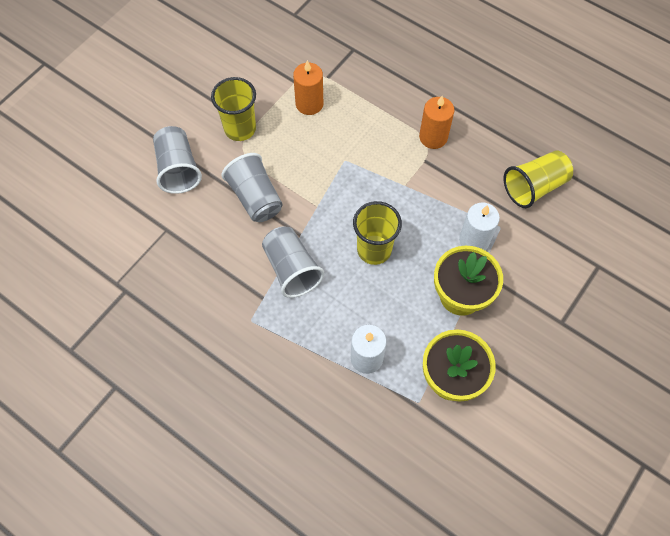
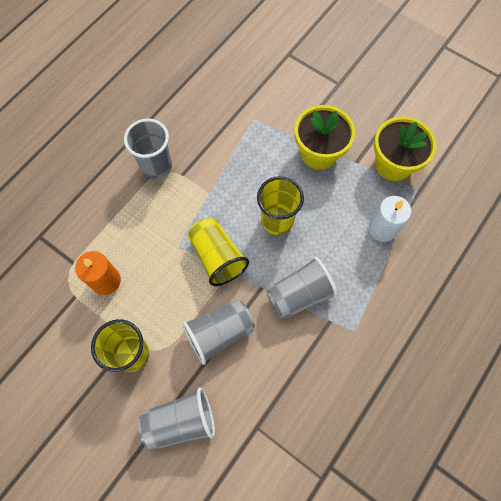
camera: 90 degrees left, 5 degrees up
(433, 137) = (156, 166): orange candle -> grey cup
(474, 240) = (266, 139): white candle -> none
(534, 187) = (213, 90): yellow cup -> yellow cup (217, 257)

